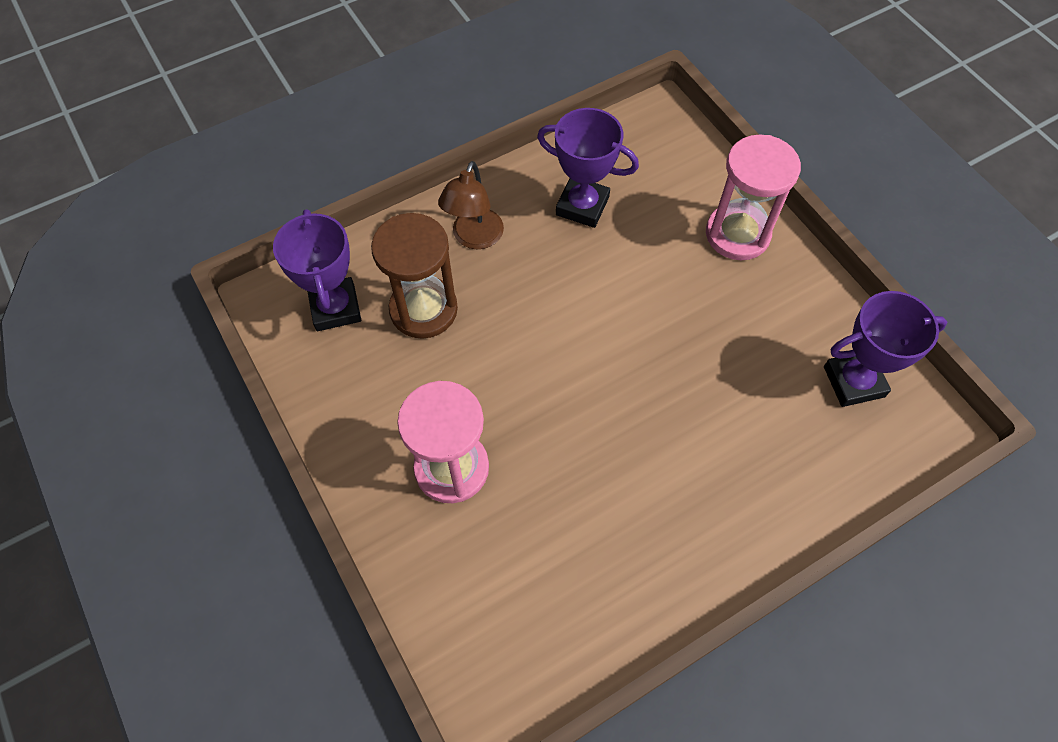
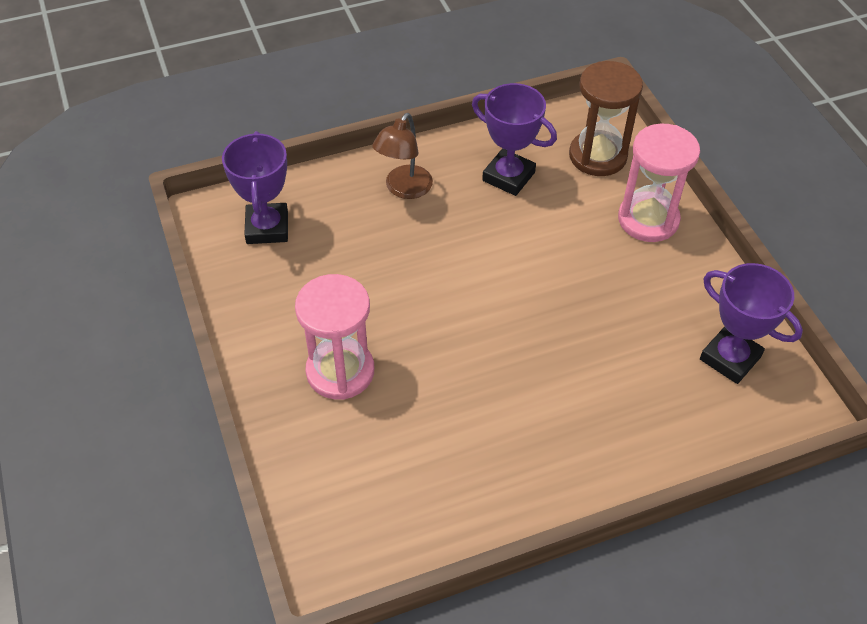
camera: 10 degrees right, 10 degrees down
(423, 309) = (345, 240): brown hourglass -> brown hourglass (597, 156)
(853, 381) = (730, 358): purple trophy -> purple trophy turned 45 degrees clockwise

